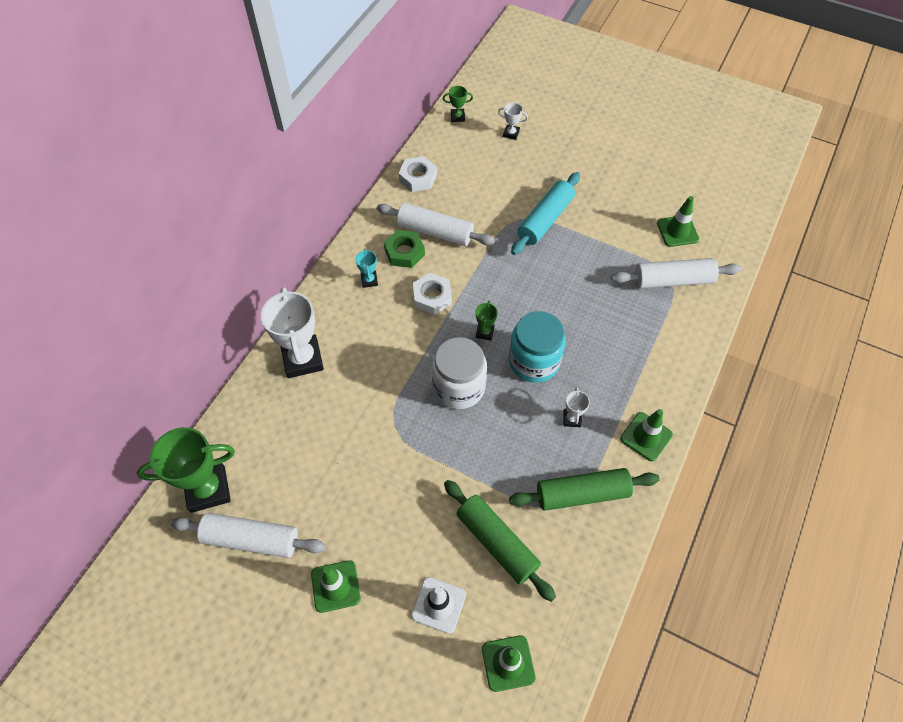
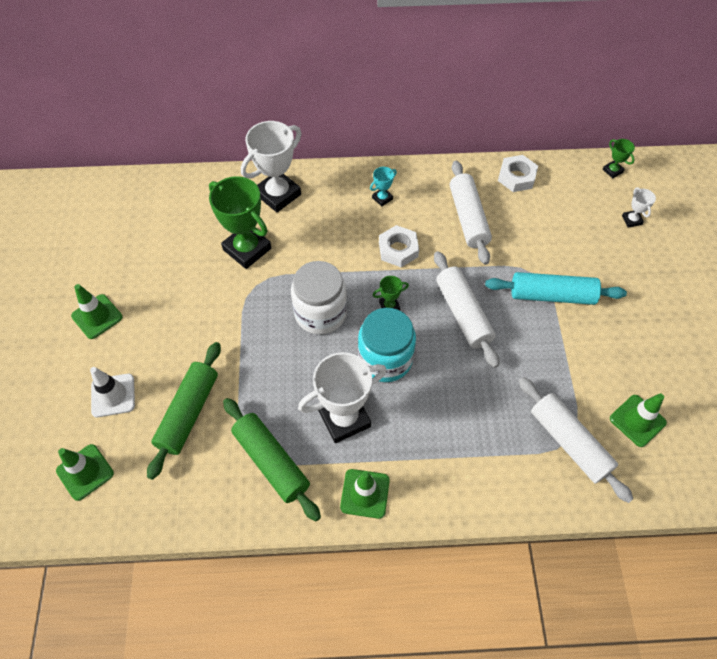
camera: 60 degrees right, 0 degrees up
(208, 489) = (135, 198): green trophy -> green trophy (247, 249)
(251, 539) = (109, 244): white rolling pin -> white rolling pin (463, 313)
(404, 252) = (429, 207): green nut -> none
(572, 419) = (344, 418): white trophy -> white trophy, size x2.20

